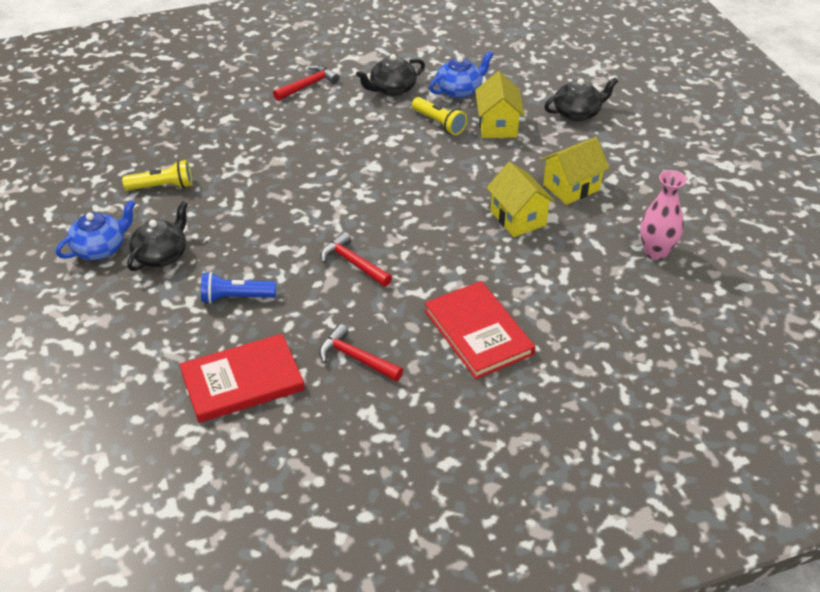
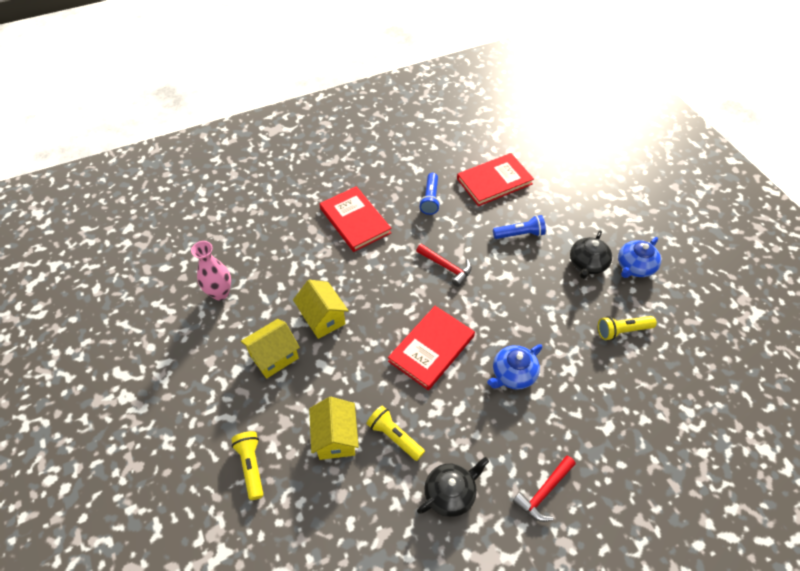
camera: 175 degrees right, 10 degrees up
(356, 358) = (430, 199): red hammer -> blue flashlight
(390, 184) = (431, 349): none -> red book
(459, 90) = (376, 497): blue teapot -> blue teapot (513, 374)
(577, 113) = (251, 466): black teapot -> yellow flashlight

